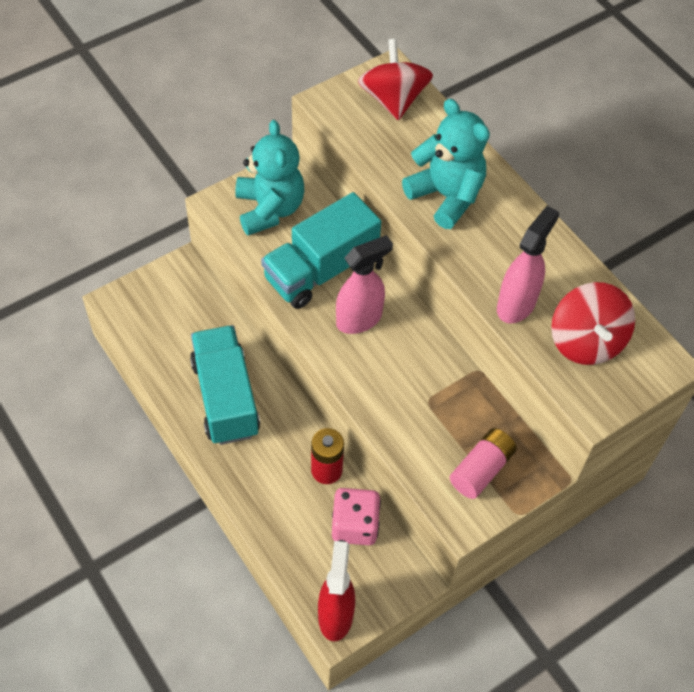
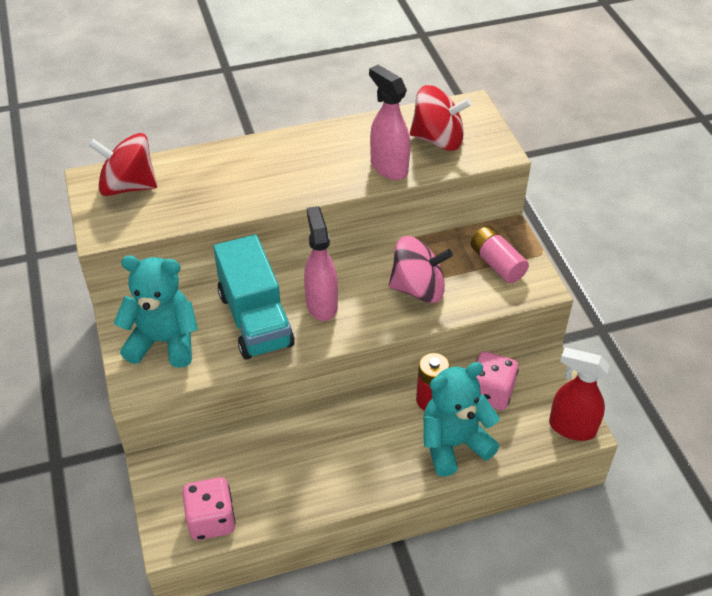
camera: 70 degrees left, 10 degrees down
(141, 325) = (211, 520): none -> pink dice
(225, 397) = (327, 462): turquoise truck -> none
(413, 400) = (418, 288): none -> pink spinning top
(446, 196) = (258, 180): turquoise teddy bear -> turquoise teddy bear (453, 444)

